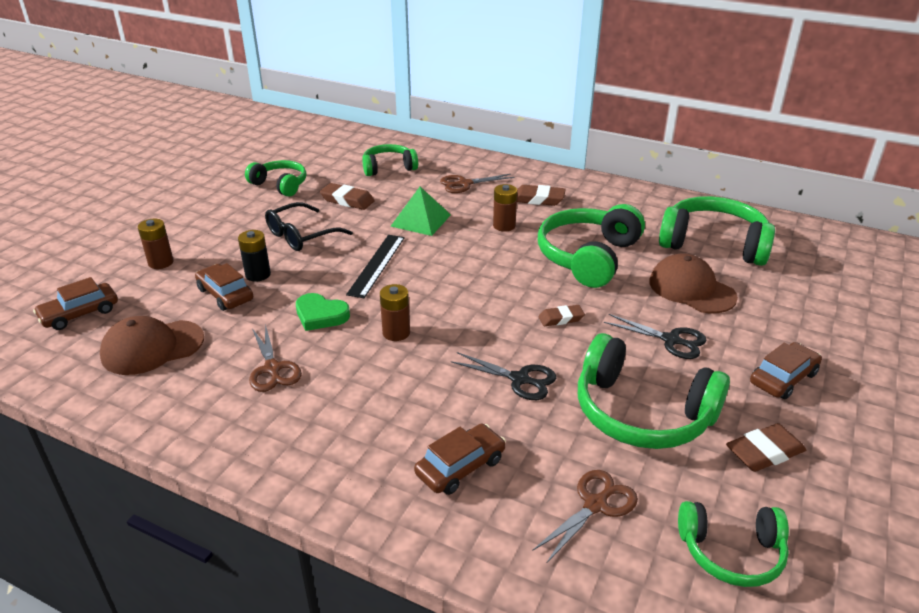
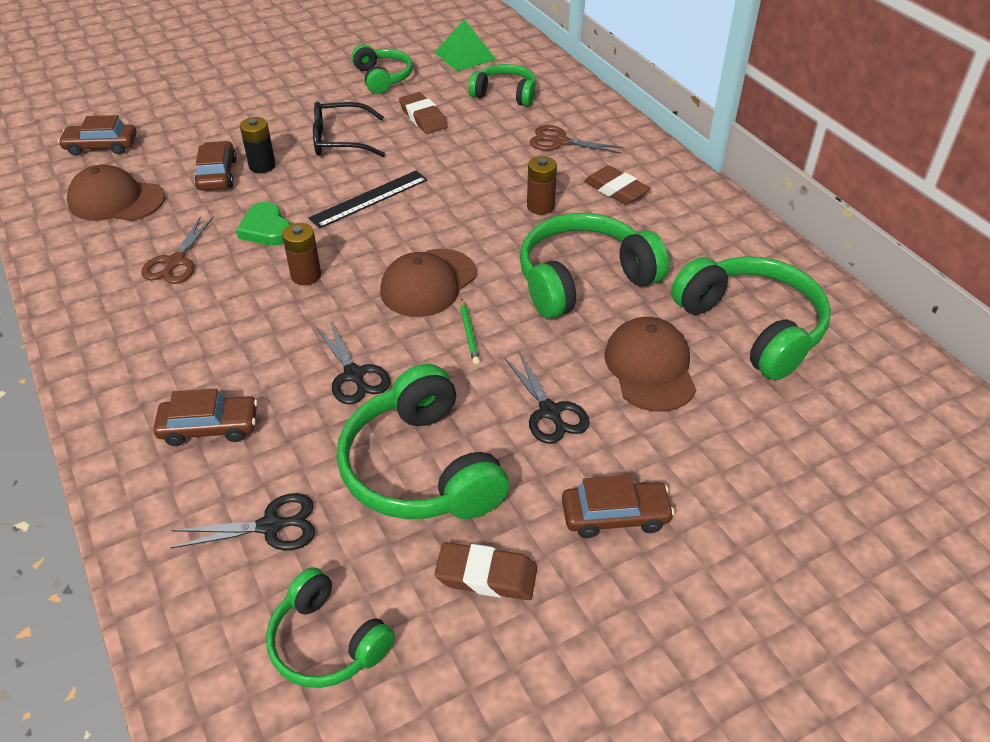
camera: 35 degrees right, 10 degrees up
(161, 262) = (203, 122): brown battery -> none
(420, 220) = (465, 167): green pyramid -> green pyramid (465, 56)
(492, 300) = (428, 283): none -> brown cap
(561, 318) = (469, 333): brown eraser -> green pencil
(595, 505) = (270, 526): brown scissors -> black scissors

